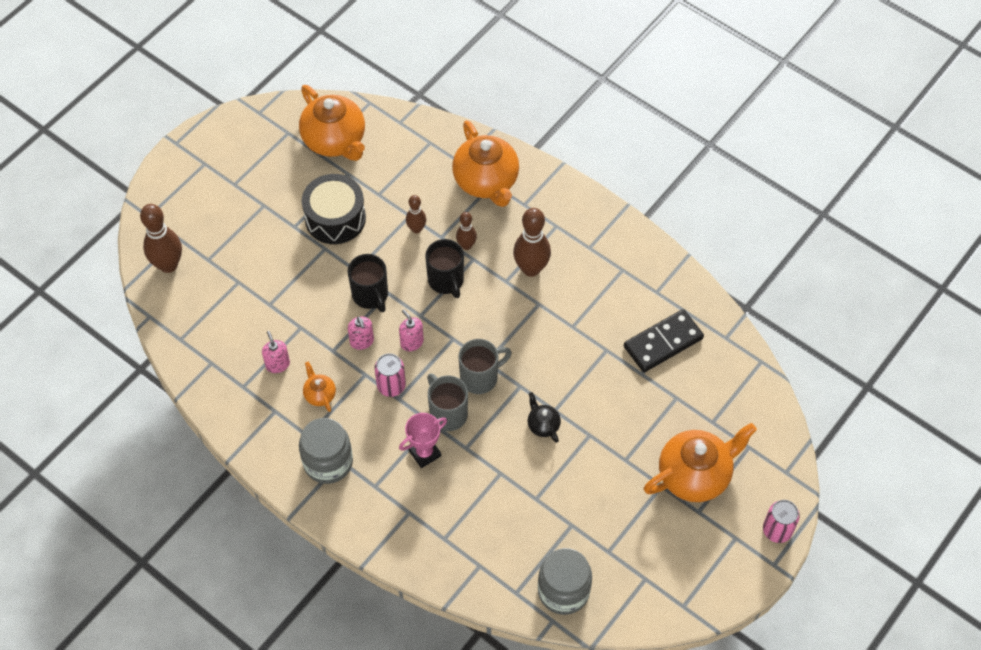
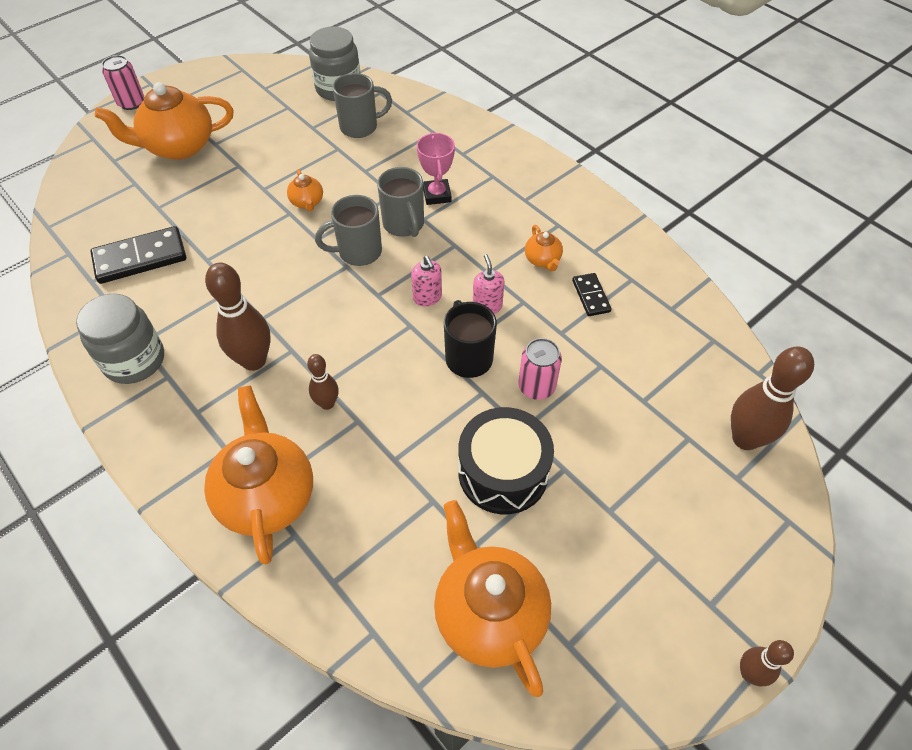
camera: 170 degrees left, 5 degrees down
(277, 364) = (590, 296): pink soap dispenser -> black domino
(328, 462) = (538, 200): grey jar -> grey jar (134, 360)
(391, 385) = (460, 257): pink can -> pink can (536, 387)
(416, 229) = (389, 437): brown bowling pin -> brown bowling pin (749, 673)
(424, 453) = (437, 195): pink trophy -> pink trophy turned 75 degrees counterclockwise
(446, 281) = (367, 361): black mug -> none
(522, 533) = (360, 127): none -> grey mug
(543, 425) = (307, 202): black teapot -> orange teapot

